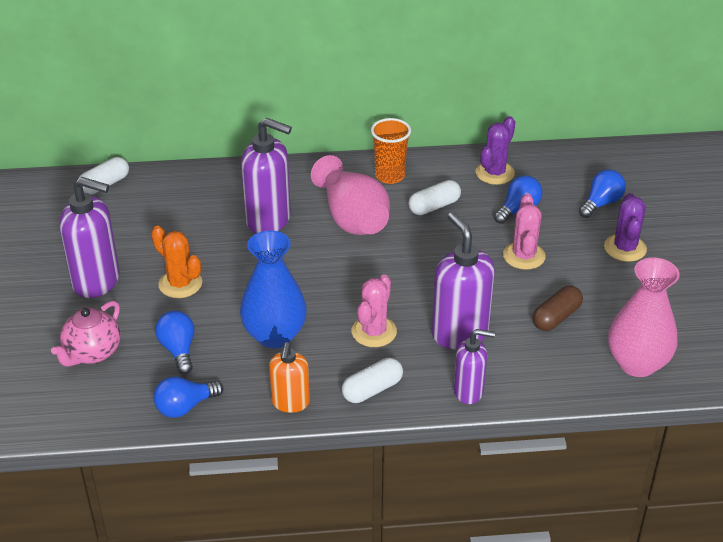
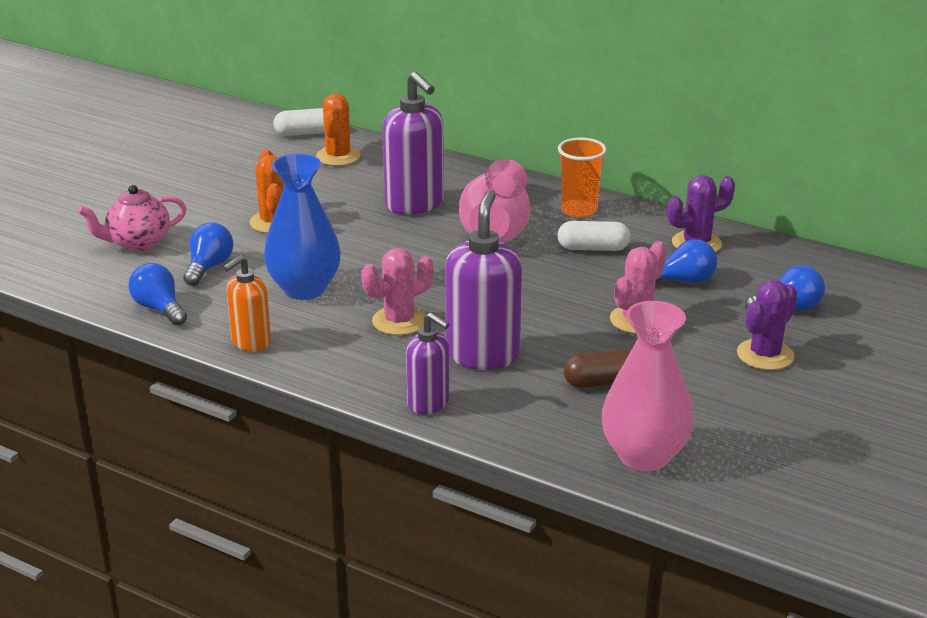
camera: 35 degrees right, 10 degrees down
(97, 281) = (208, 196): purple soap dispenser -> none
(158, 197) = (338, 156): none -> orange cactus
(185, 407) = (159, 308): blue light bulb -> blue light bulb turned 45 degrees clockwise
(372, 389) = (337, 363): white capsule -> none

